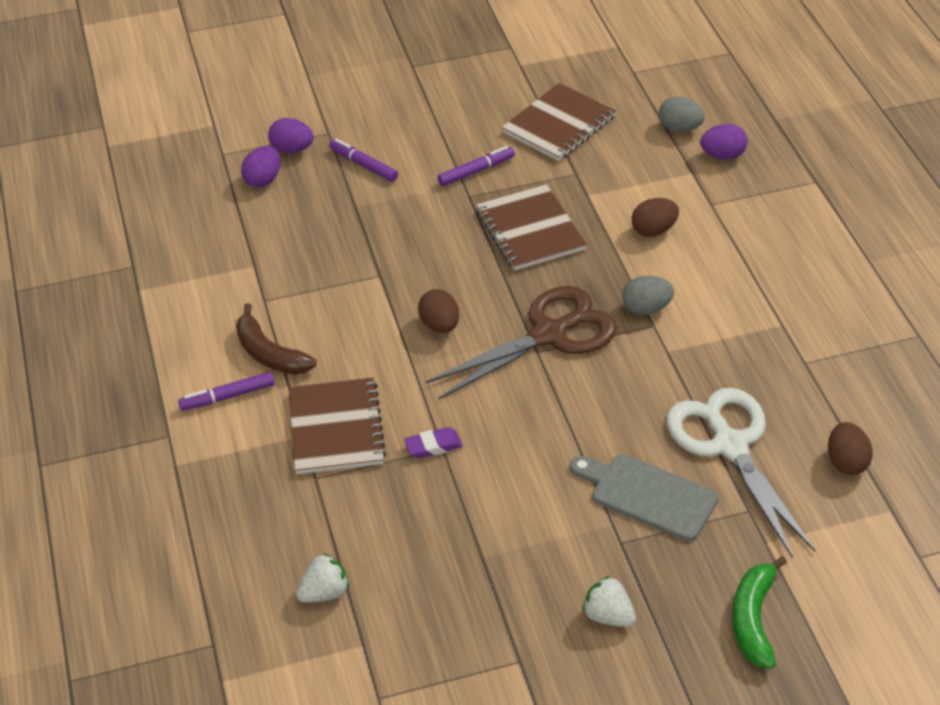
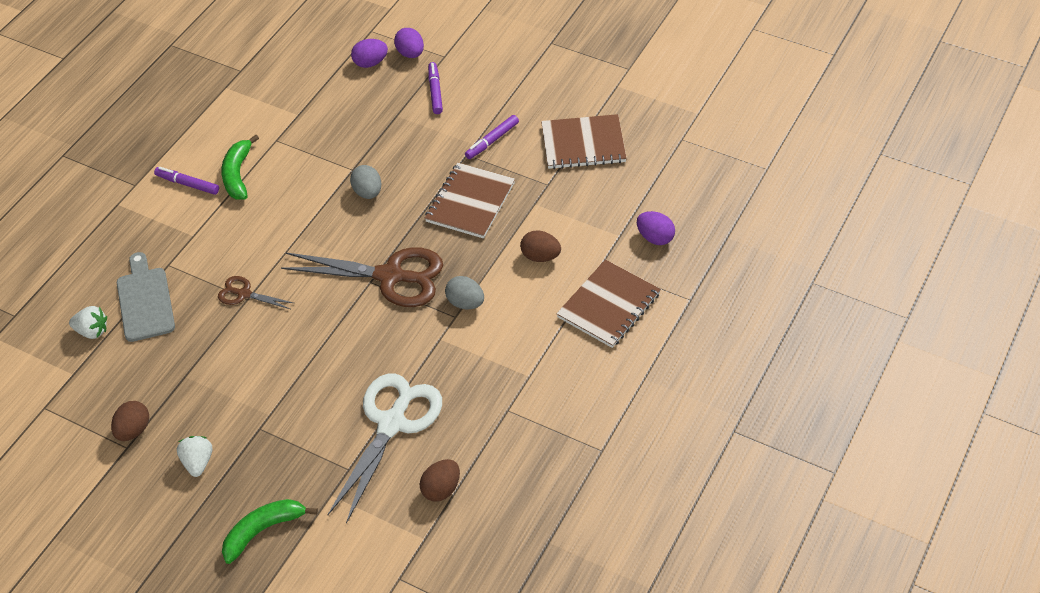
camera: 45 degrees right, 5 degrees up
(269, 353) = (238, 174): brown banana -> green banana
(336, 428) = (213, 244): brown notebook -> brown notebook (608, 305)
(433, 446) = (244, 294): purple eraser -> brown scissors
(440, 325) = (342, 225): brown egg -> brown egg (133, 430)
(476, 171) = (492, 141): purple marker -> purple marker turned 120 degrees clockwise
(648, 495) = (309, 414): grey cutting board -> grey cutting board (145, 301)
(680, 128) = (655, 199): grey egg -> grey egg (367, 192)

